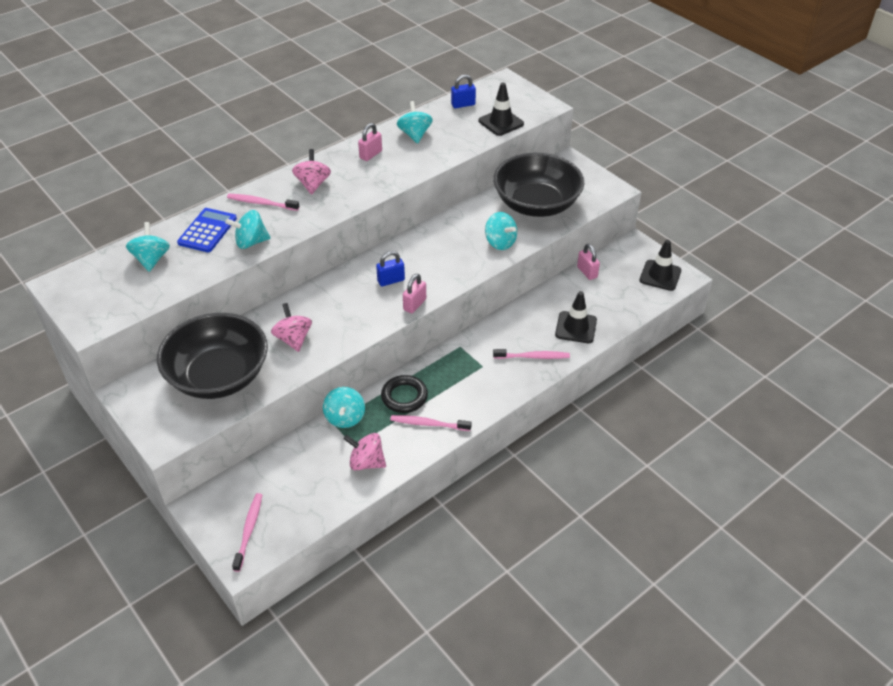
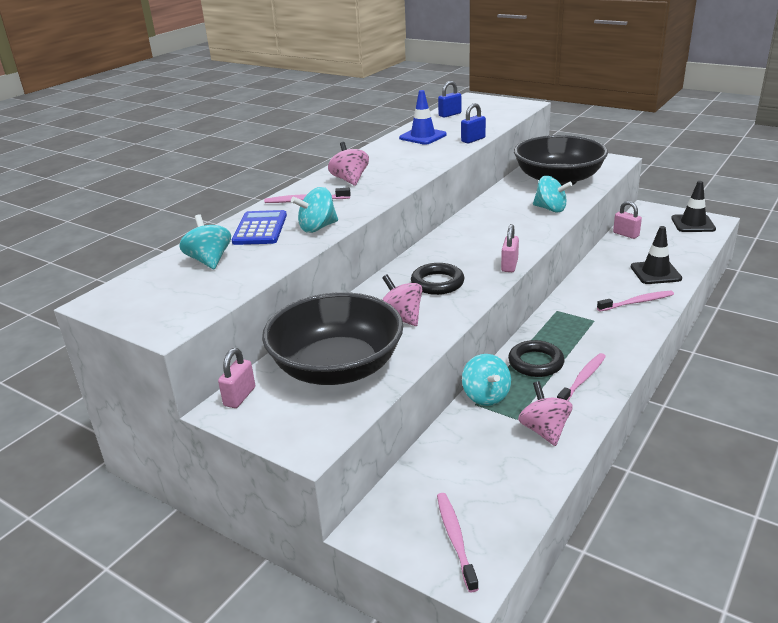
camera: 15 degrees left, 15 degrees down
(344, 308) = (437, 283): none -> black ring
(366, 462) = (544, 430): pink spinning top -> pink spinning top turned 75 degrees clockwise
(371, 154) = (391, 154): pink padlock -> pink padlock (239, 397)
(391, 280) = (468, 254): blue padlock -> blue padlock (473, 140)
(415, 135) = (423, 136): turquoise spinning top -> blue traffic cone
(428, 424) = (582, 379): pink toothbrush -> pink toothbrush turned 135 degrees clockwise
(501, 122) = (496, 118): black traffic cone -> none

